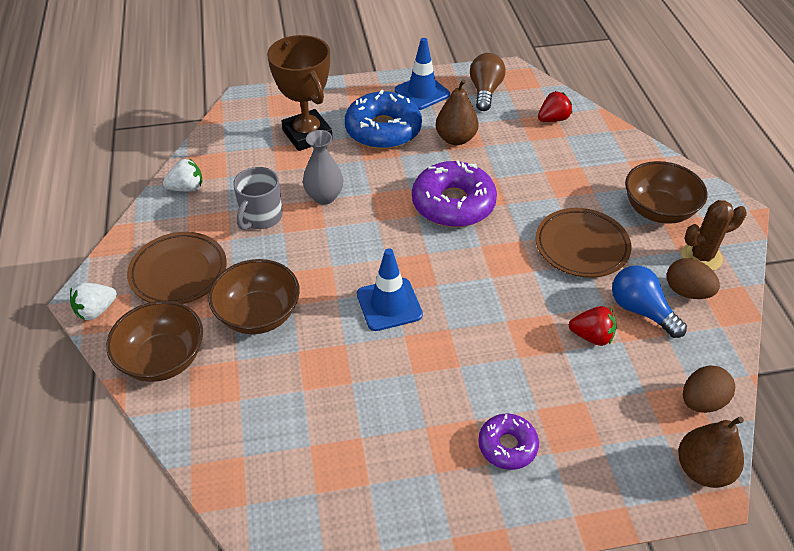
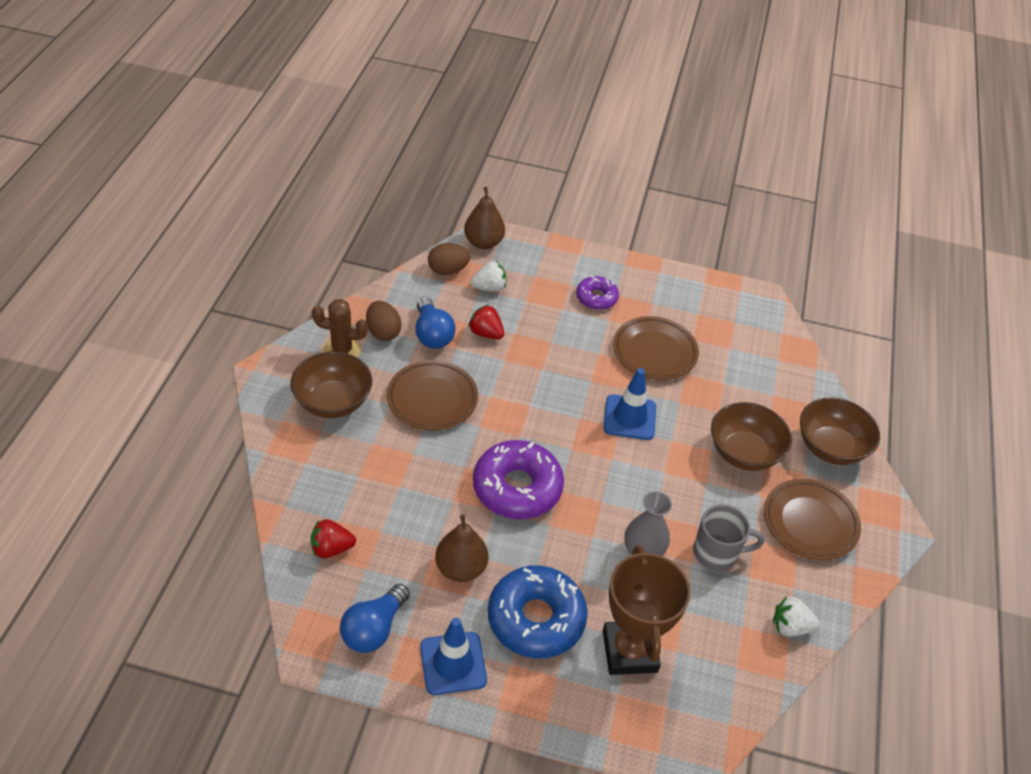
camera: 160 degrees left, 0 degrees up
(96, 310) = (889, 514): white strawberry -> white strawberry (489, 288)
(261, 217) = (717, 553): grey mug -> grey mug turned 45 degrees clockwise
(399, 396) = (654, 352): none -> brown plate
(485, 91) = (374, 629): brown light bulb -> blue light bulb

